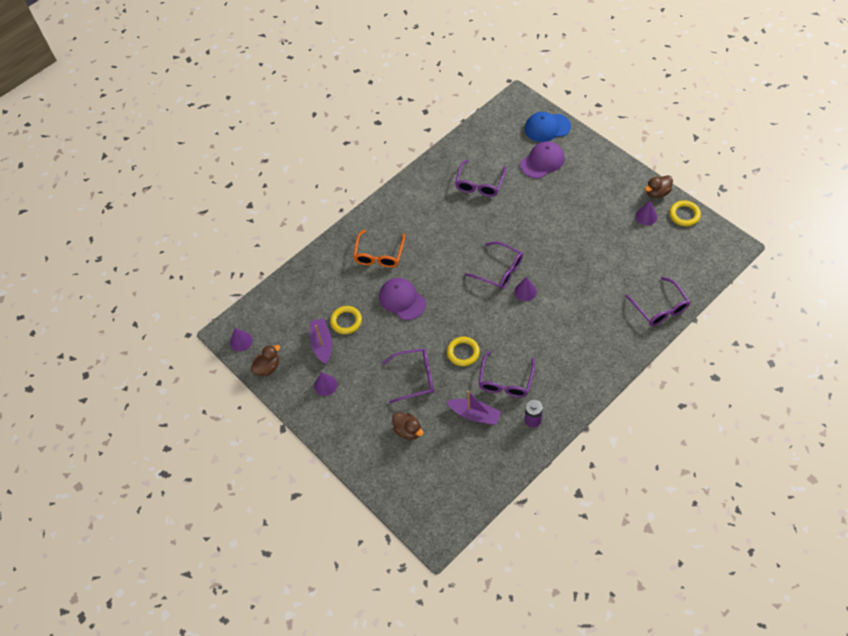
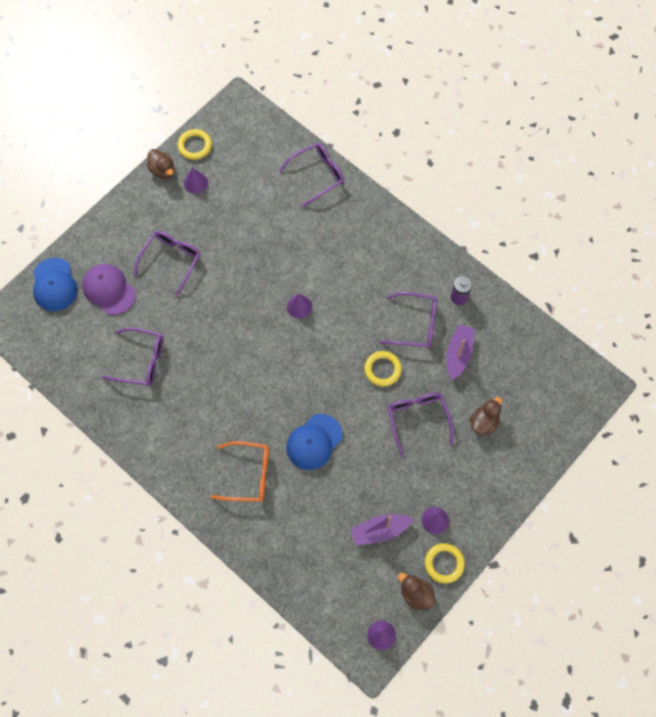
camera: 100 degrees left, 10 degrees up
(346, 321) = (346, 505): yellow ring -> yellow ring (444, 563)
(402, 300) = (314, 442): purple cap -> blue cap
(499, 270) = (271, 334): purple glasses -> purple glasses (171, 260)

